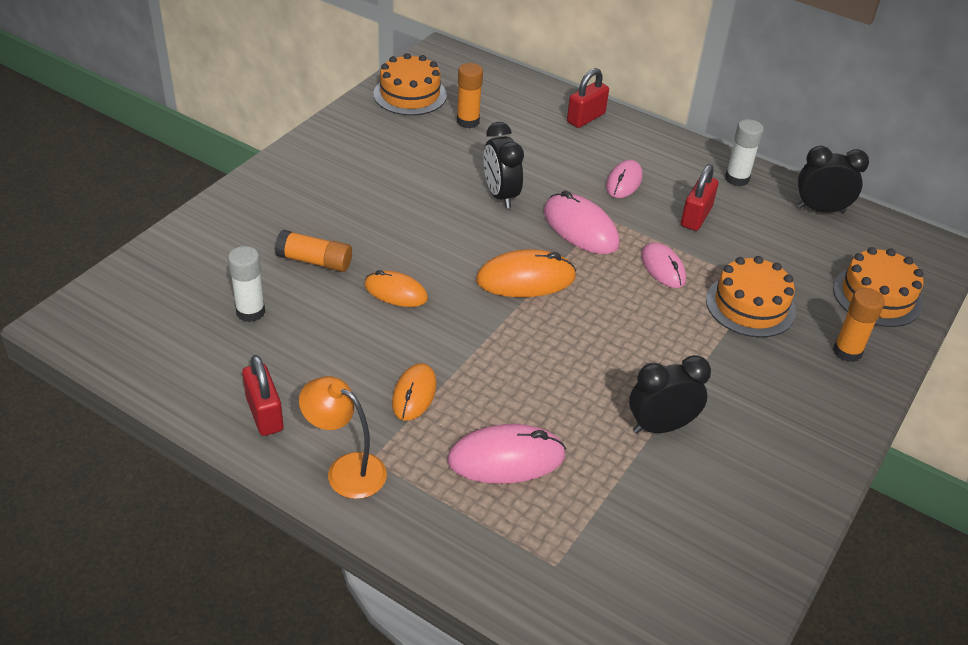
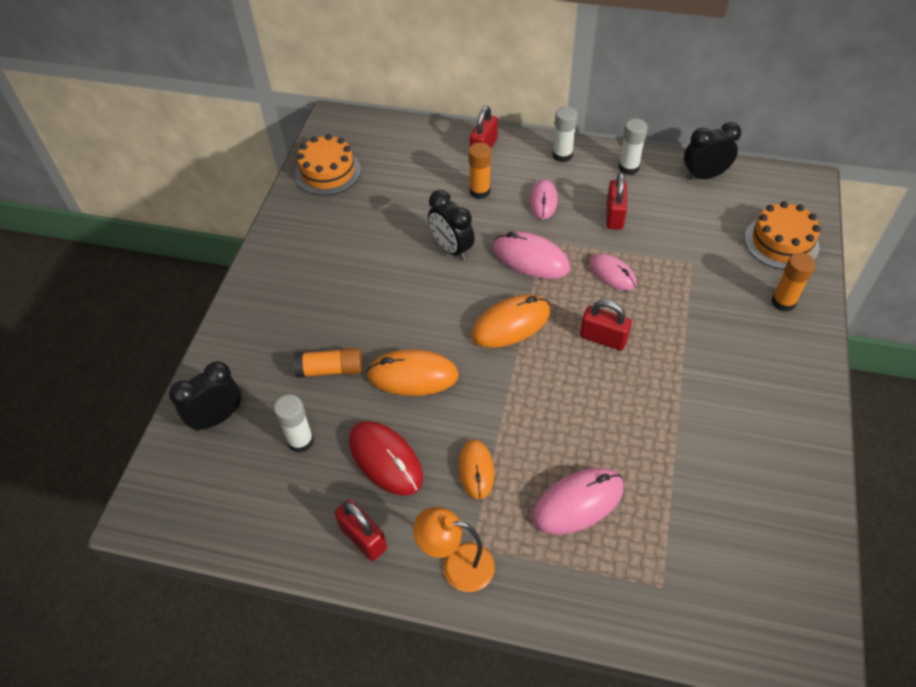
camera: 15 degrees left, 10 degrees up
(326, 355) = (385, 459): none -> red mouse
(395, 292) = (412, 375): orange mouse -> orange mouse, size x1.52
(468, 121) = (389, 183): orange glue stick -> orange glue stick (480, 191)
(619, 322) = (603, 338): none -> red padlock
(660, 426) = (680, 425): black clock -> black clock (217, 418)
(668, 147) = (562, 155): none -> white glue stick
(750, 306) = (694, 286): orange cake -> none

